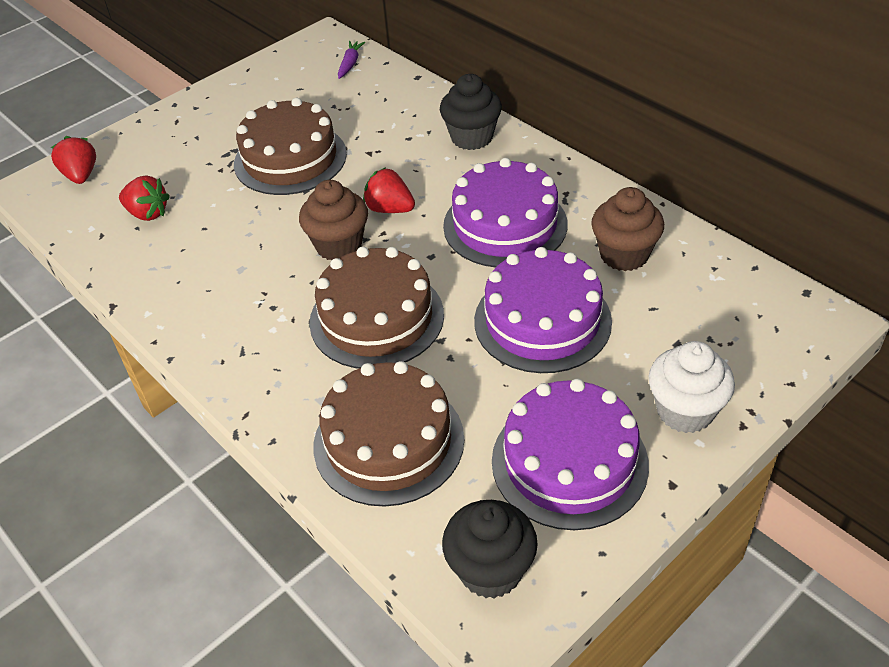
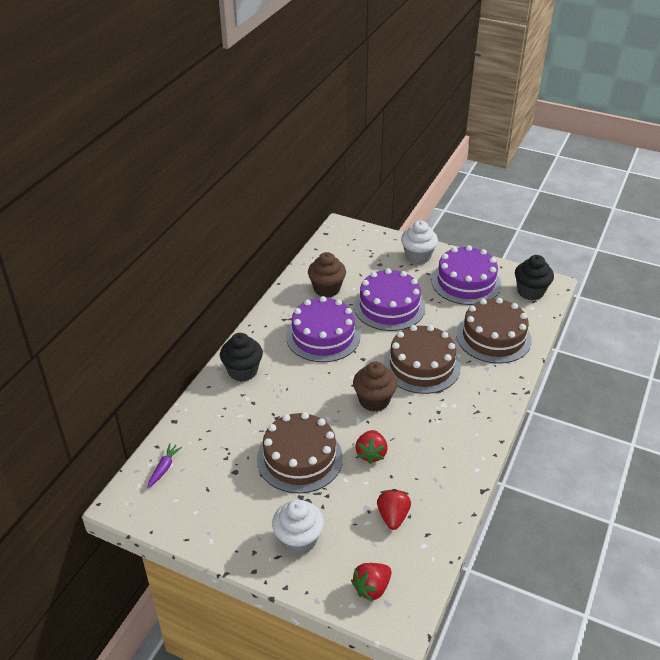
camera: 115 degrees left, 5 degrees down
(182, 138) = (298, 540): none -> white cupcake
(350, 64) = (164, 468): purple carrot -> purple carrot turned 120 degrees clockwise
(389, 209) = (330, 388): red strawberry -> red strawberry (371, 454)

